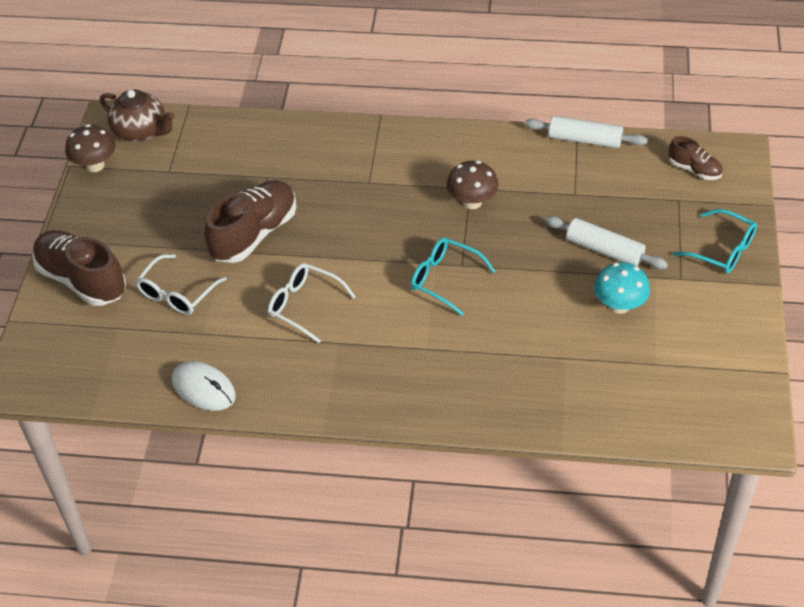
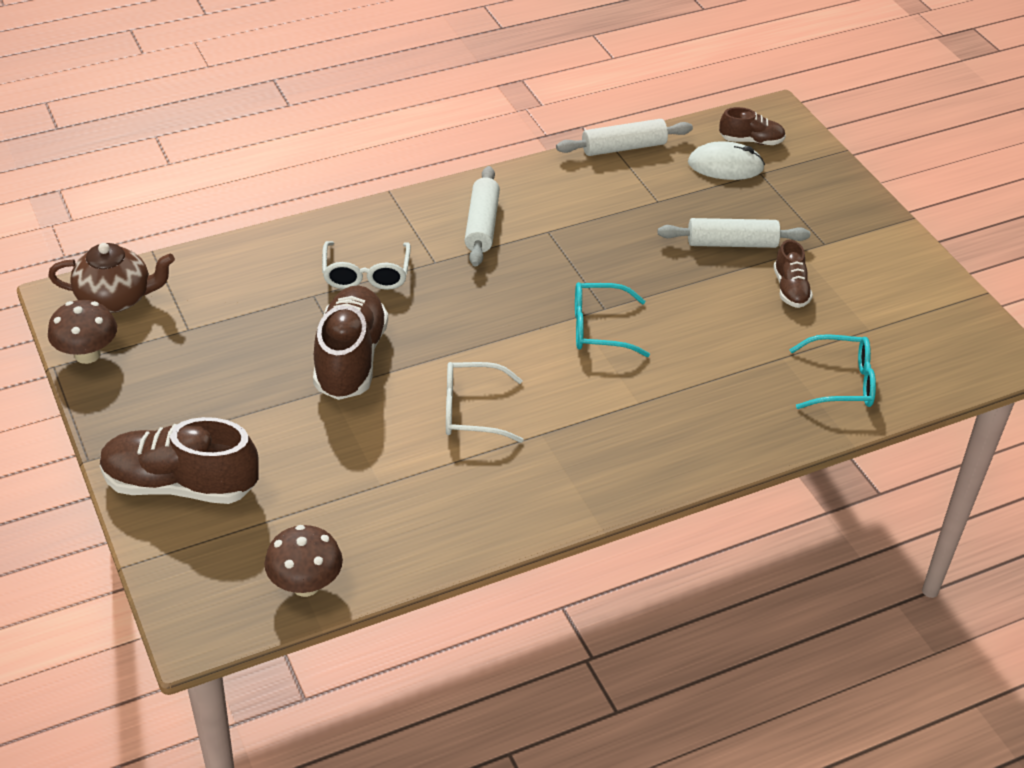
camera: 35 degrees left, 5 degrees down
(177, 293) = (312, 455): white glasses -> white glasses (366, 275)
(203, 388) = (432, 542): white mouse -> white mouse (725, 166)
(425, 165) = (481, 225): none -> white rolling pin
(472, 202) = (562, 244): brown mushroom -> brown mushroom (305, 585)
(619, 305) = (790, 289): turquoise mushroom -> brown shoe
(722, 250) = (839, 204): turquoise glasses -> turquoise glasses (841, 382)

